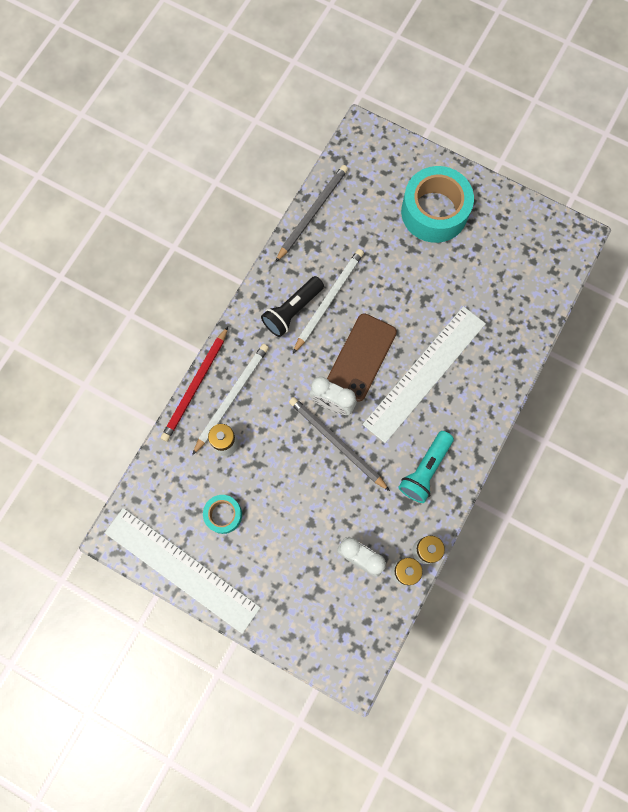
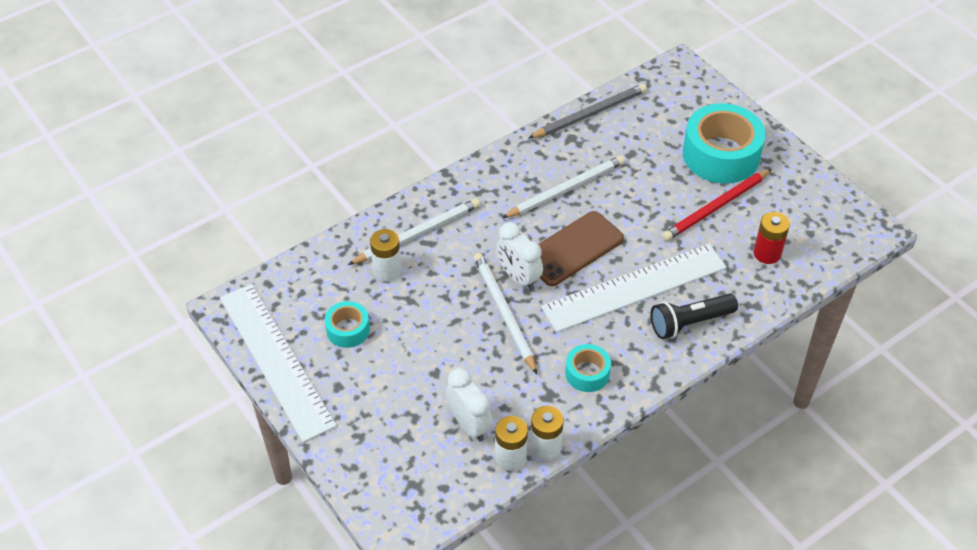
camera: 25 degrees right, 25 degrees down
(195, 386) = (386, 211): red pencil -> red pencil (716, 207)
(292, 311) = (522, 185): black flashlight -> black flashlight (689, 323)
(336, 443) = (504, 313): grey pencil -> white pencil
(425, 470) = (587, 373): turquoise flashlight -> turquoise tape
(509, 296) = (767, 253): none -> red battery

